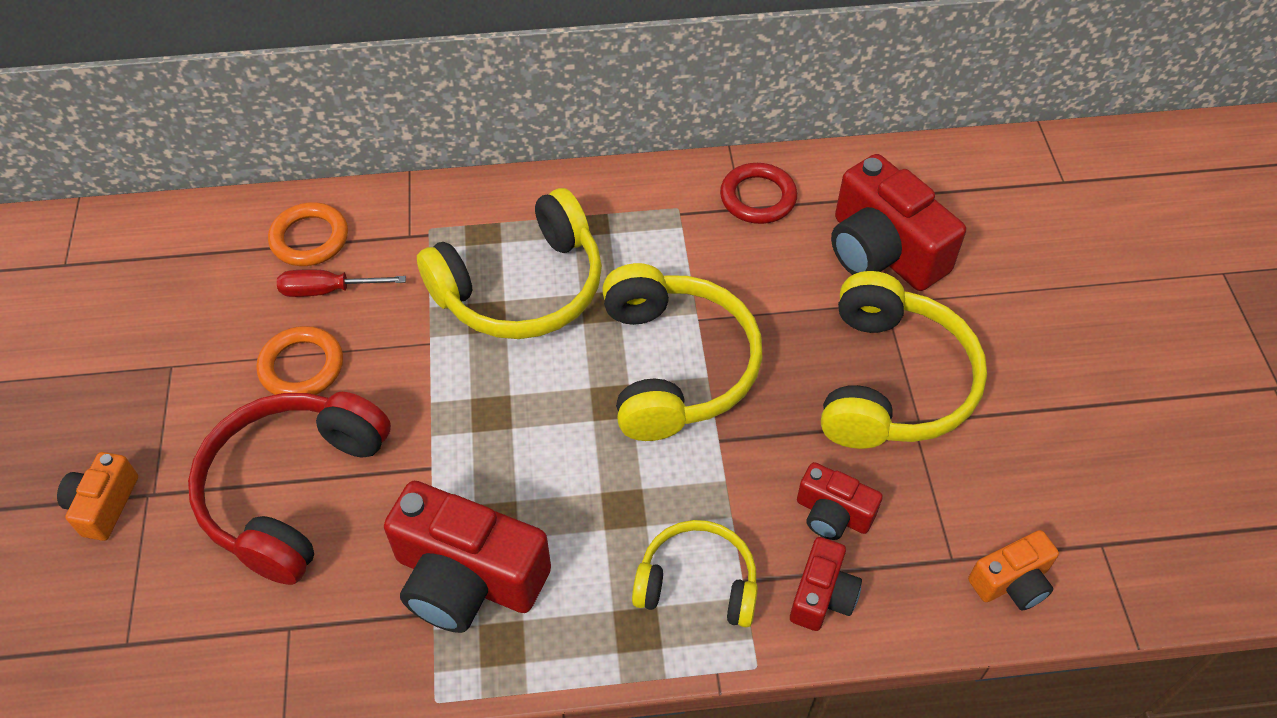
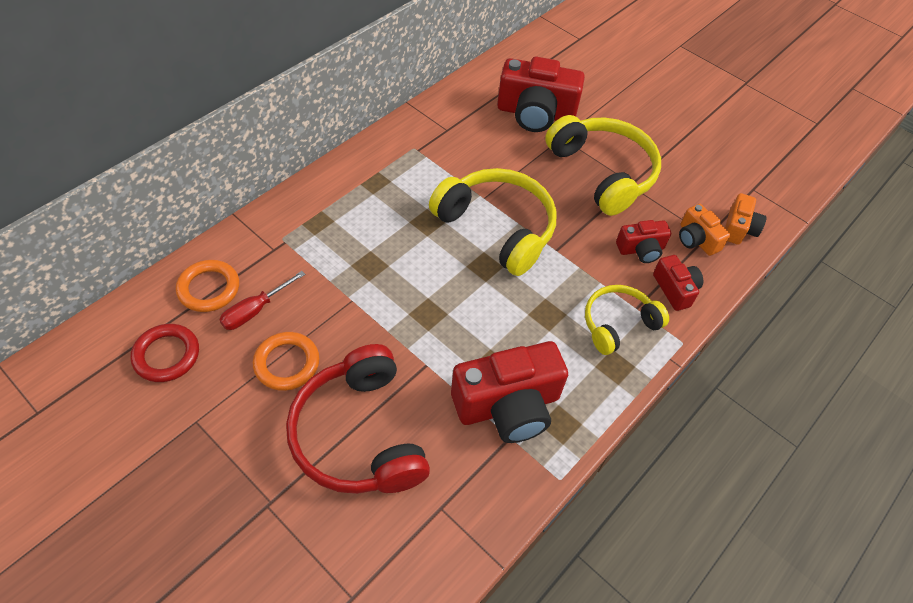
camera: 45 degrees left, 0 degrees up
(104, 505) = (243, 533): orange camera -> orange camera (696, 239)
(522, 288) = (373, 238): yellow headphones -> none
(758, 197) = (449, 120): red ring -> red ring (166, 355)

